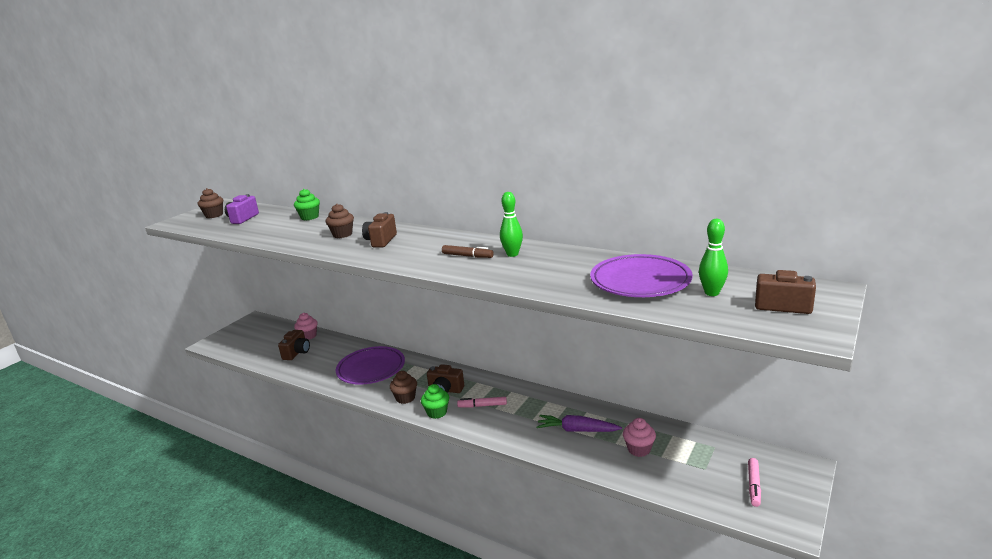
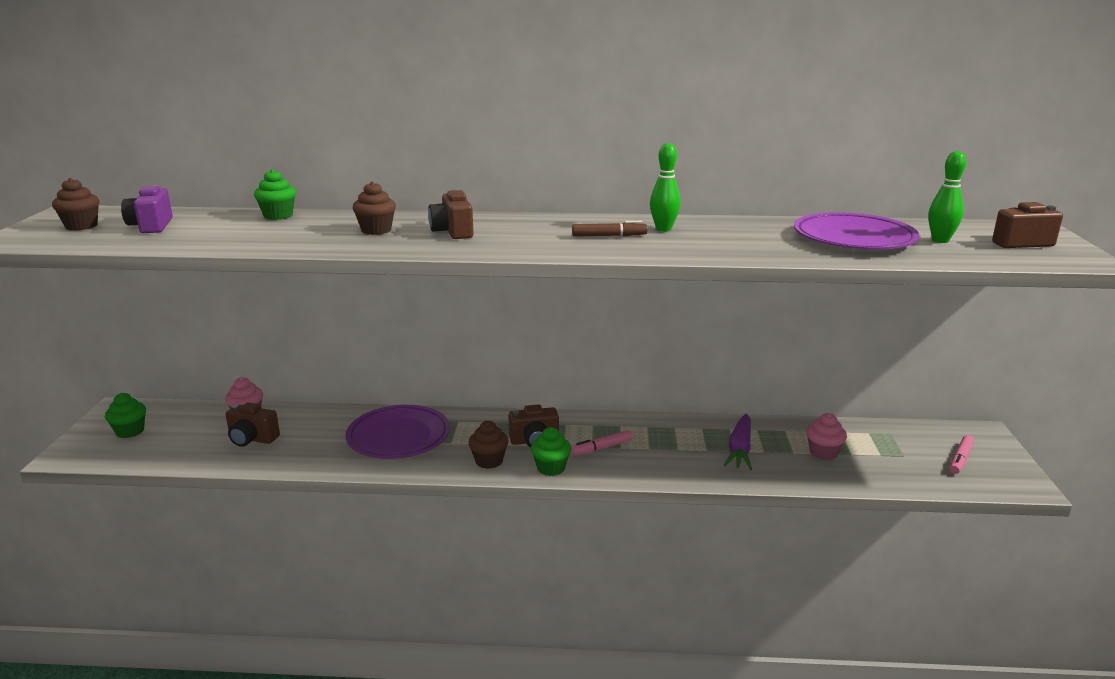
camera: 30 degrees left, 0 degrees up
(247, 335) = (130, 431): none -> green cupcake
(297, 353) = (252, 439): brown camera -> brown camera turned 120 degrees clockwise
(577, 430) = (740, 449): purple carrot -> purple carrot turned 60 degrees counterclockwise
(754, 485) = (960, 459): pink marker -> pink marker turned 45 degrees clockwise

